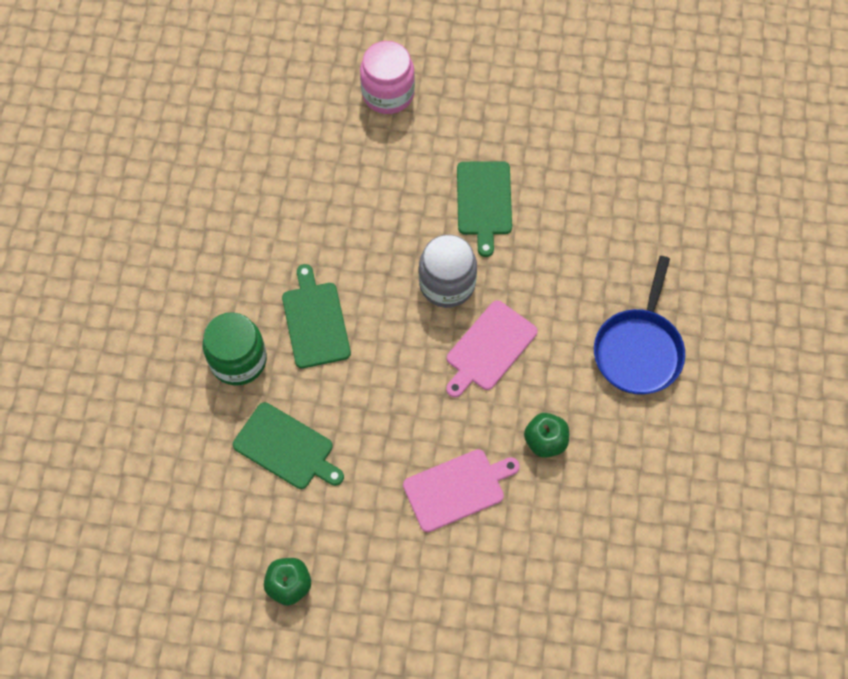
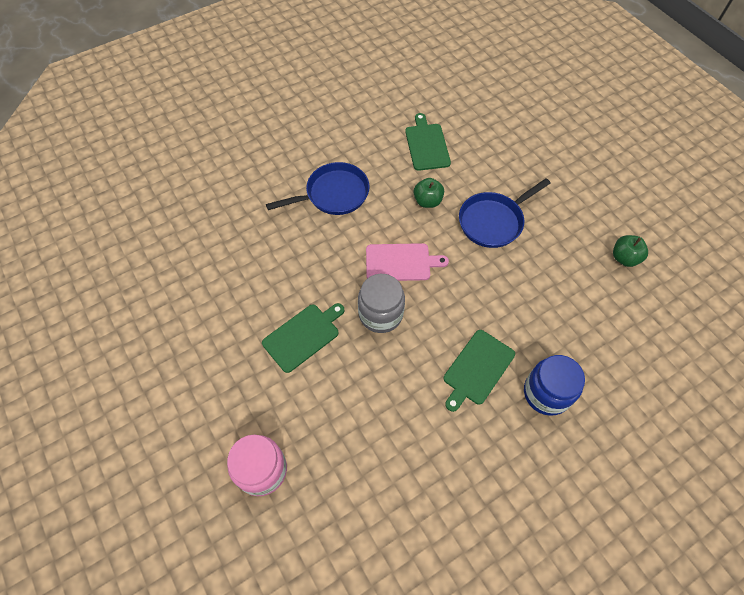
camera: 130 degrees left, 5 degrees down
(238, 360) = (546, 393): green jar -> blue jar
(286, 448) = (564, 319): green cutting board -> green cutting board (426, 145)
(457, 488) = (493, 221): pink cutting board -> blue pan

